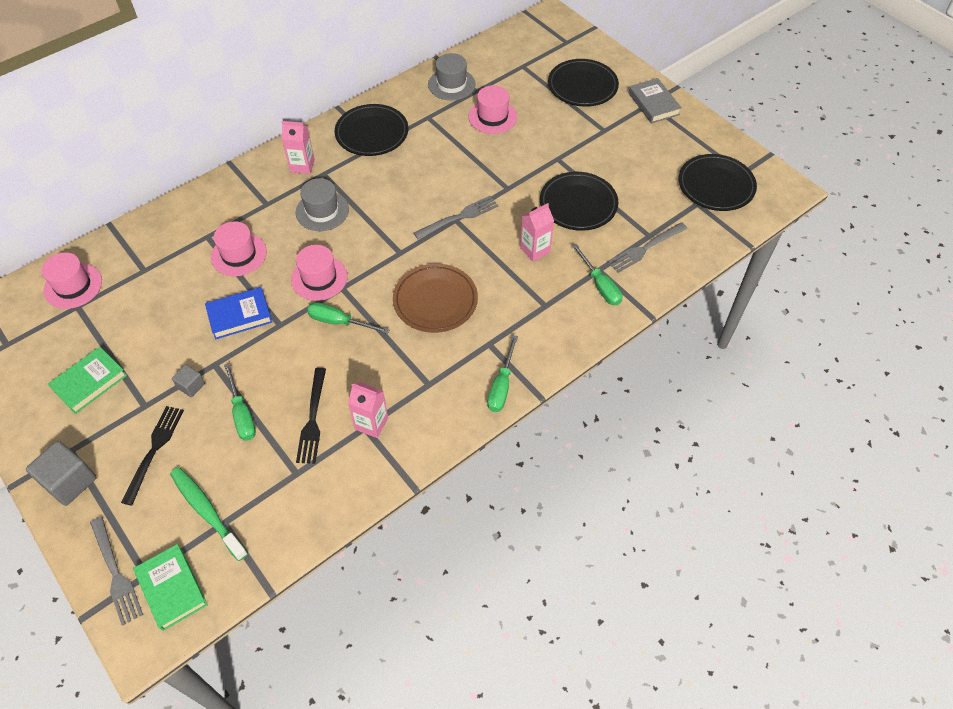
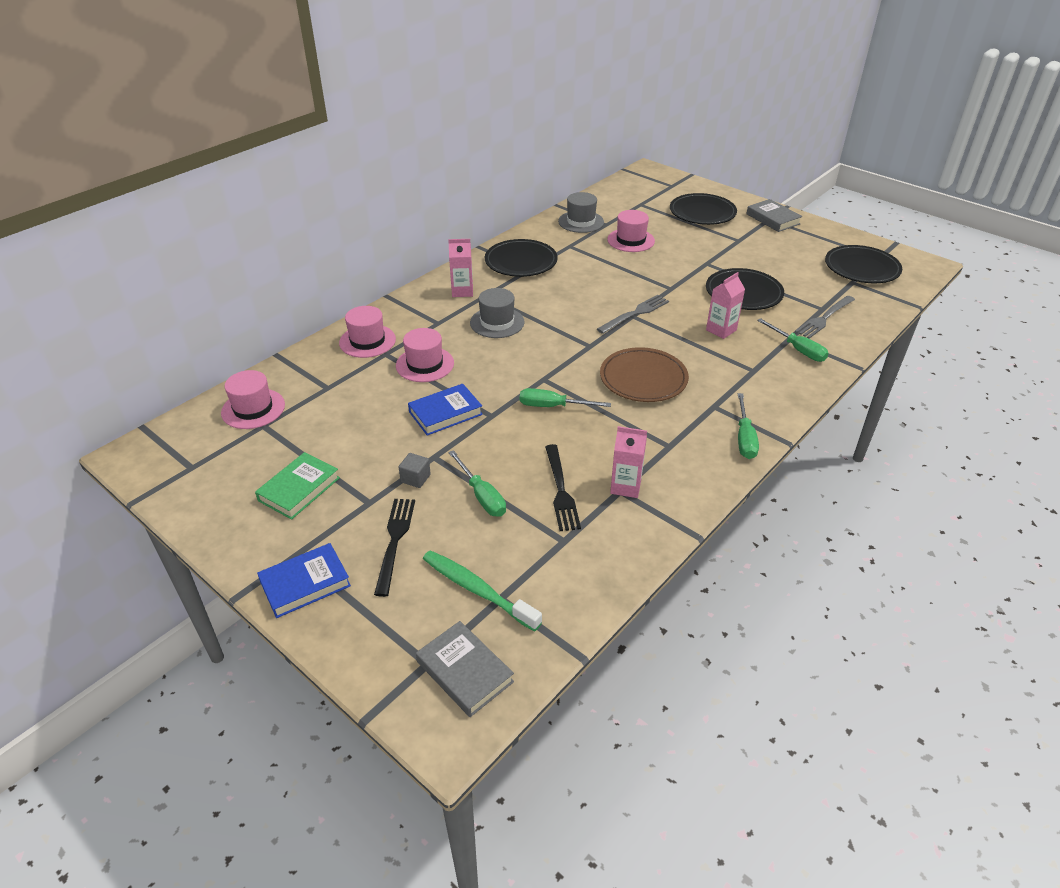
camera: 10 degrees left, 15 degrees down
(70, 481) = (305, 584): grey cube -> blue book
(116, 573) = (391, 667): grey fork -> none
(172, 588) = (465, 672): green book -> grey book
(319, 278) = (516, 374): pink hat -> pink hat (367, 341)

